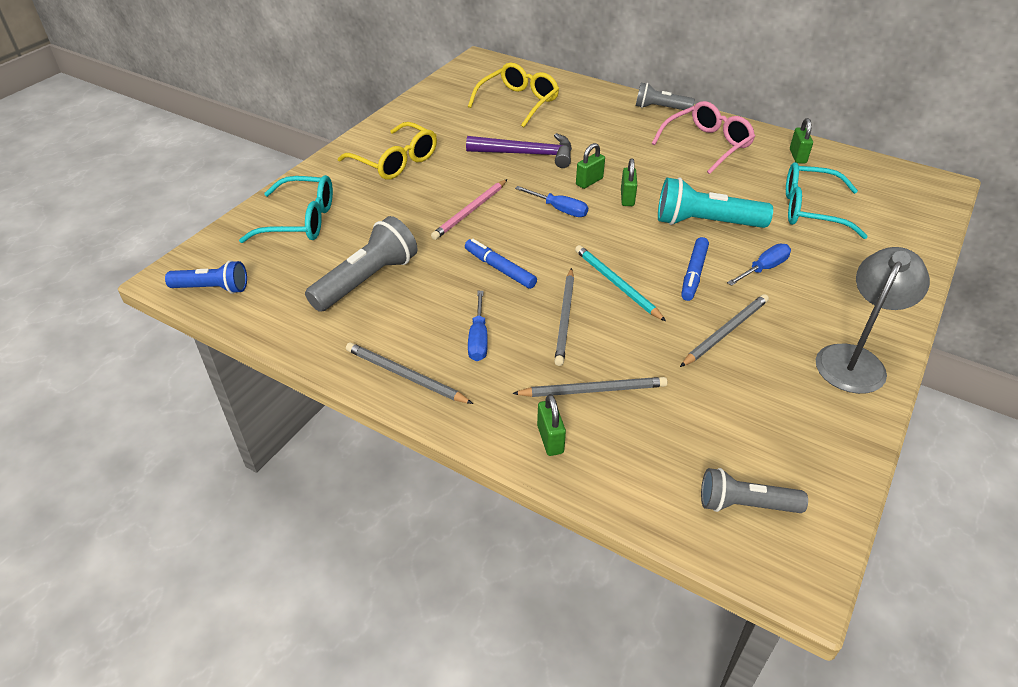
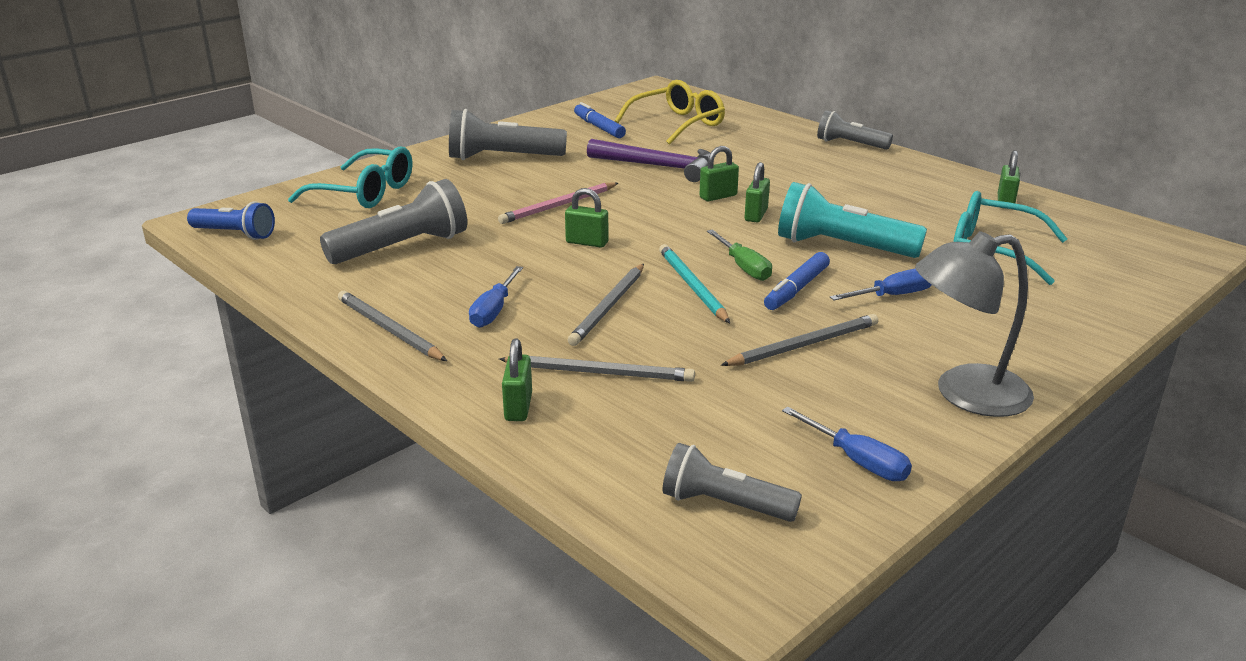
camera: 15 degrees right, 15 degrees down
(395, 162) = (502, 158): yellow glasses -> grey flashlight
(500, 269) = (560, 257): blue marker -> blue marker (599, 127)
(513, 249) = (587, 242): none -> green padlock
(559, 209) = (665, 216): blue screwdriver -> blue screwdriver (857, 461)
(645, 257) = (744, 267): none -> green screwdriver
(707, 145) = (890, 180): pink glasses -> none
(855, 359) = (964, 394): grey lamp -> grey lamp turned 150 degrees counterclockwise

